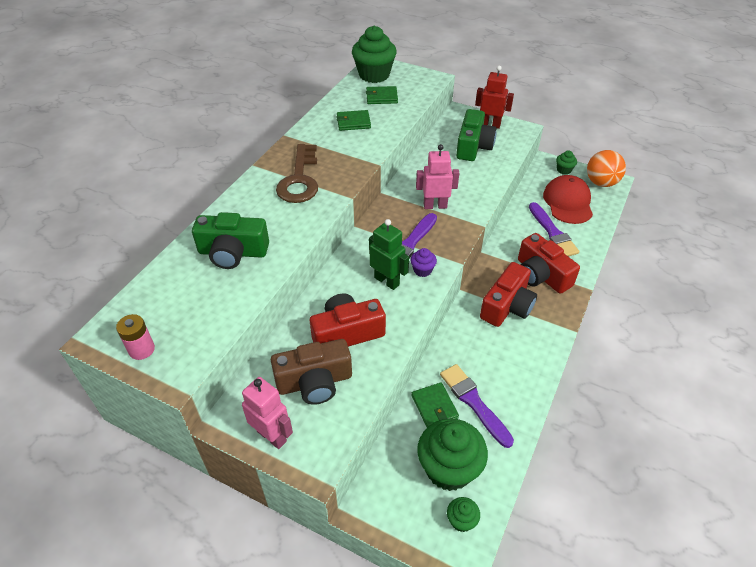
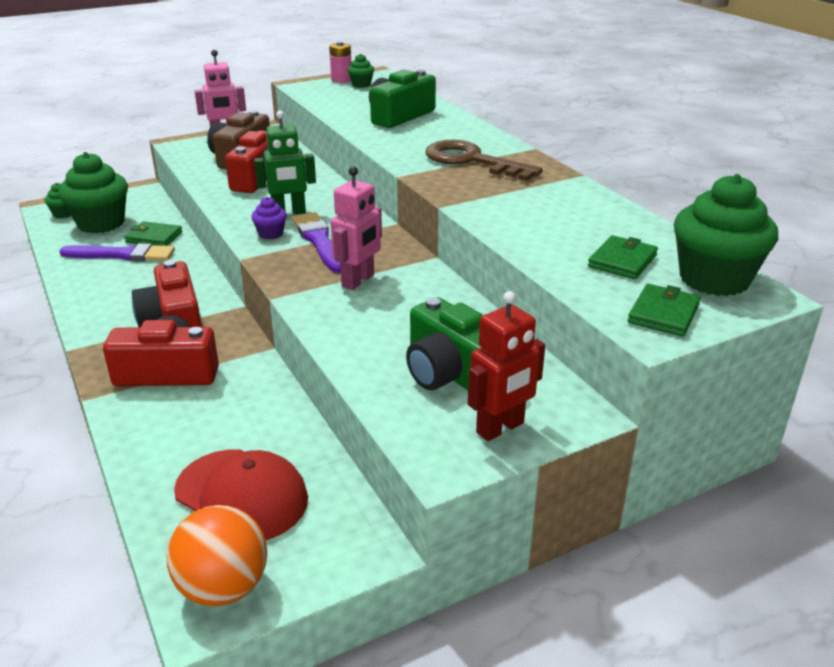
camera: 125 degrees right, 15 degrees down
(353, 122) = (565, 219): green wallet -> green wallet (663, 314)
(552, 232) = (212, 430): purple brush -> none
(564, 170) = (322, 556): green cupcake -> green cupcake (361, 85)

